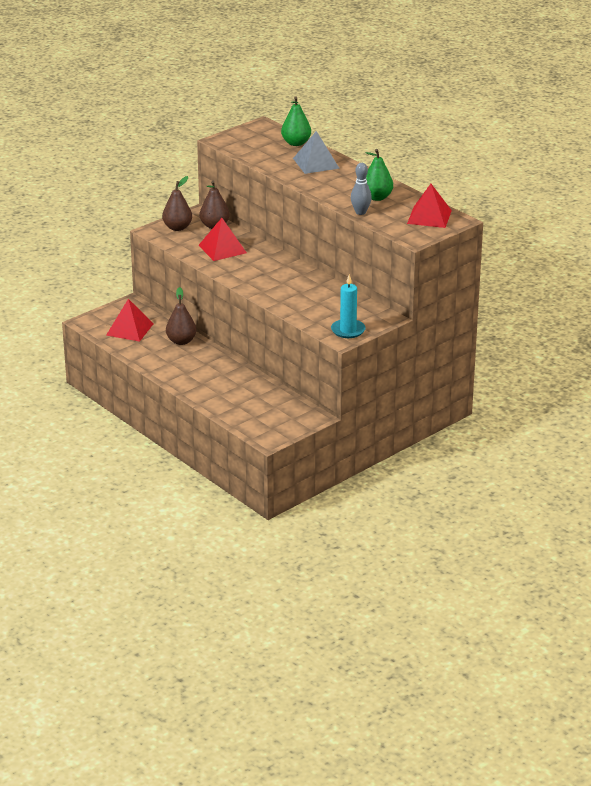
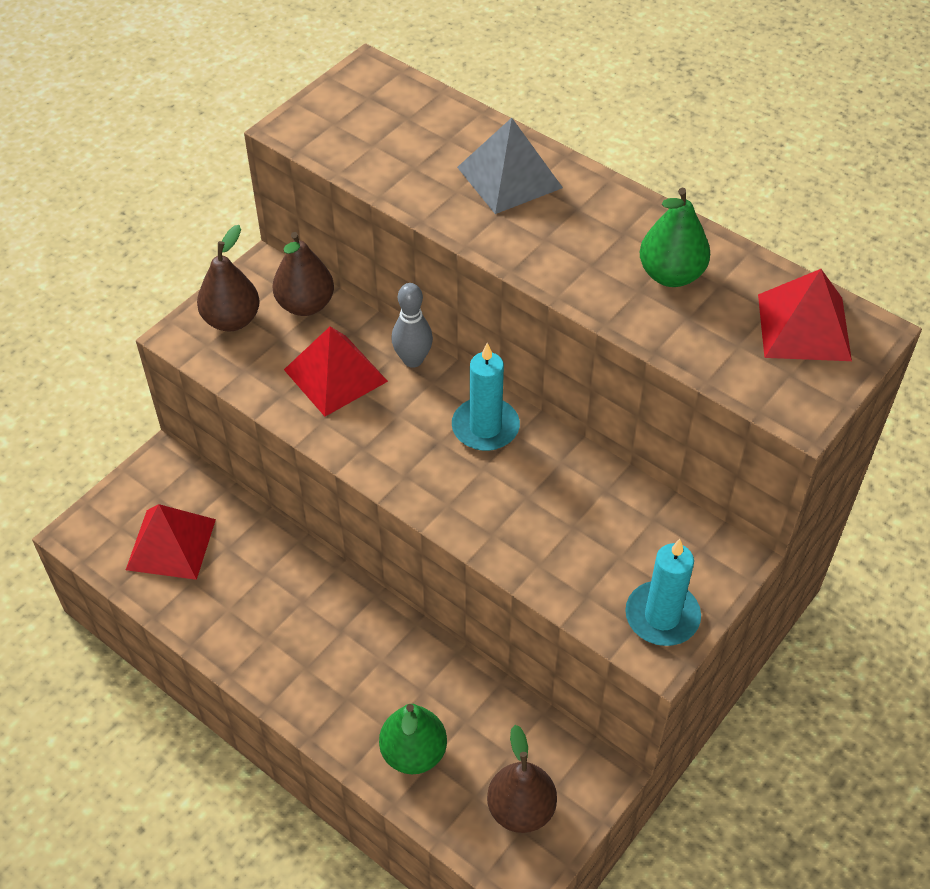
camera: 10 degrees left, 20 degrees up
(181, 341) = (279, 567): brown pear -> brown pear (521, 809)
(288, 270) = (485, 427): none -> turquoise candle
(296, 143) = (451, 119): green pear -> green pear (413, 753)
(360, 212) = (652, 331): grey bowling pin -> grey bowling pin (413, 360)

